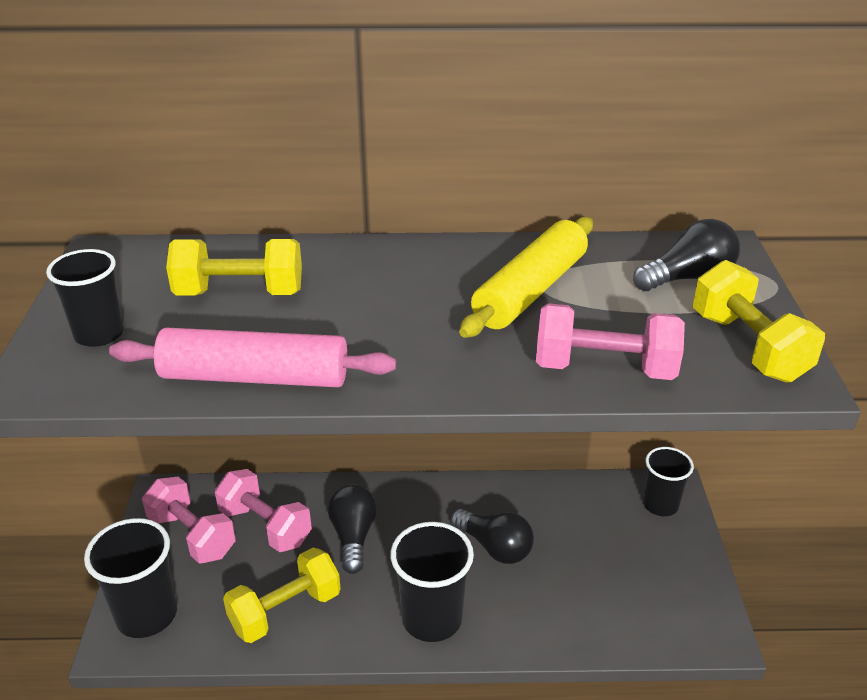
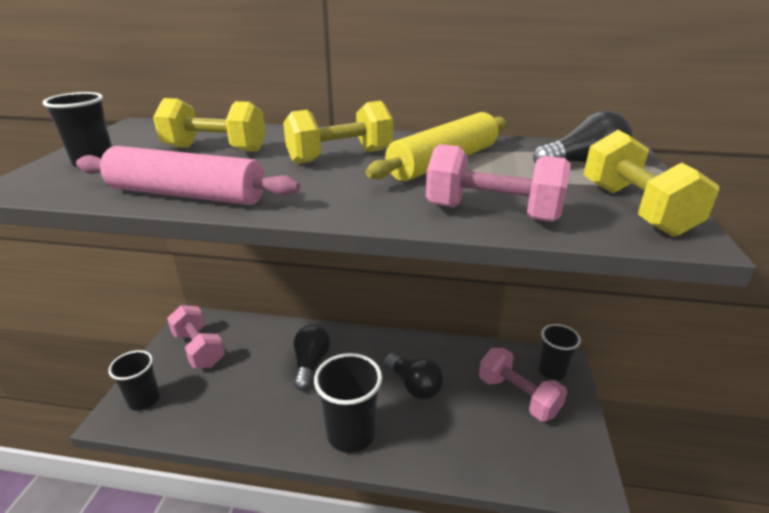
camera: 10 degrees right, 5 degrees down
(147, 615) = (144, 400): black cup -> black cup, size x0.66
(265, 526) = (251, 349): pink dumbbell -> pink dumbbell (518, 396)
(285, 610) = (243, 411): yellow dumbbell -> yellow dumbbell (340, 156)

